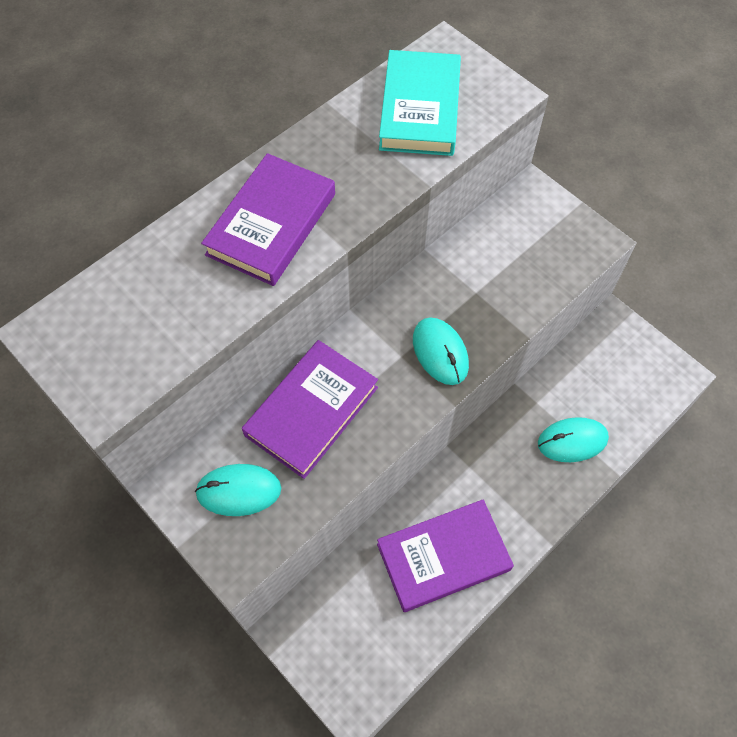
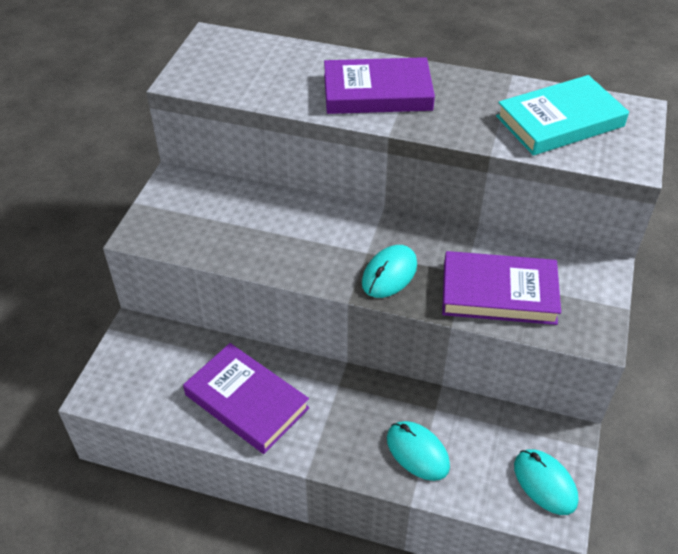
camera: 60 degrees right, 15 degrees down
(238, 491) = (193, 213): turquoise mouse -> turquoise mouse (545, 483)
(311, 411) = (281, 223): purple book -> purple book (499, 293)

